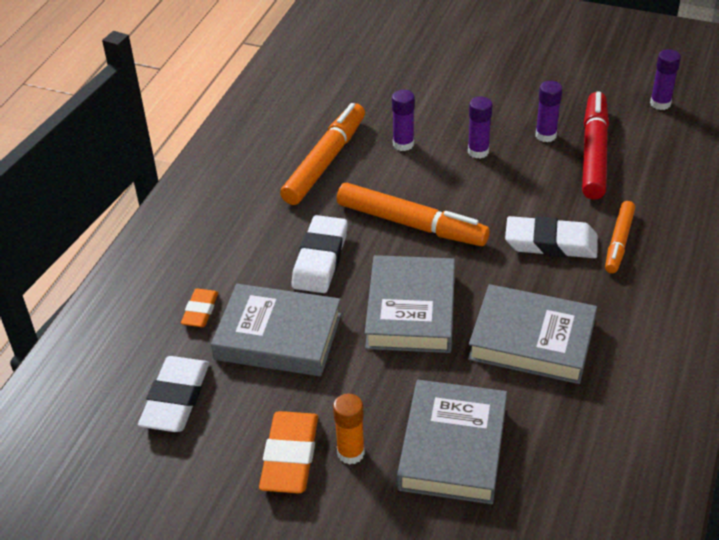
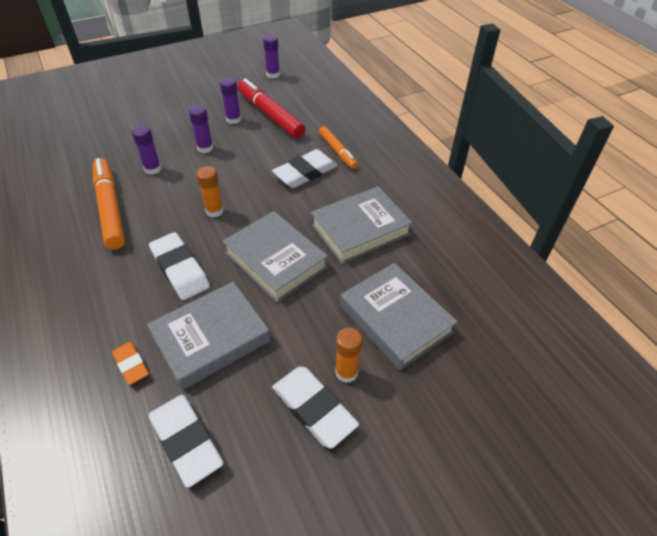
camera: 50 degrees left, 5 degrees up
(290, 456) = (314, 408): orange eraser -> white eraser
(411, 224) = (214, 211): orange marker -> orange glue stick

